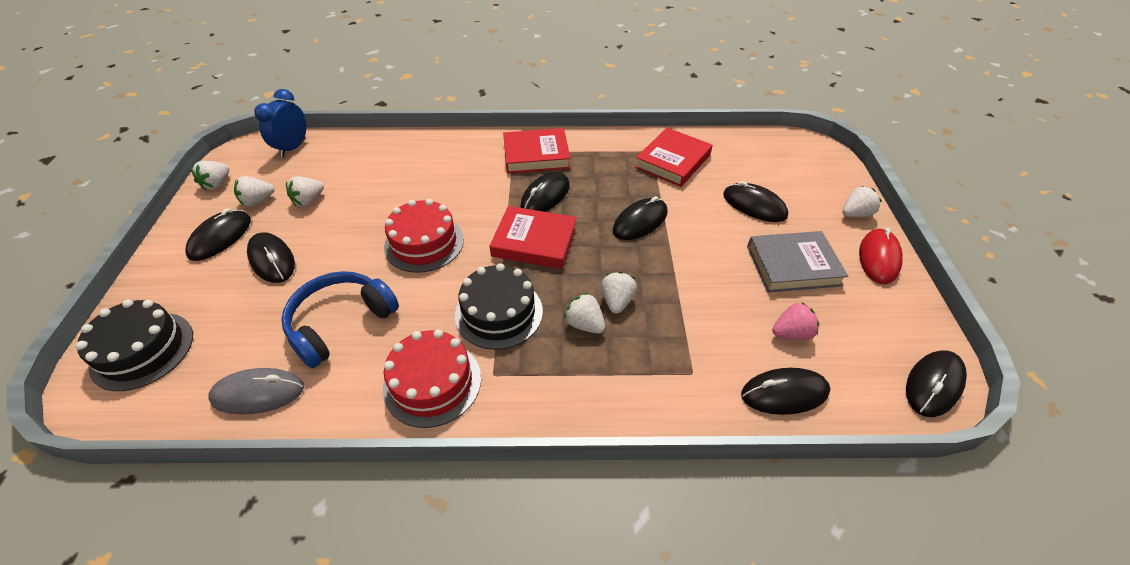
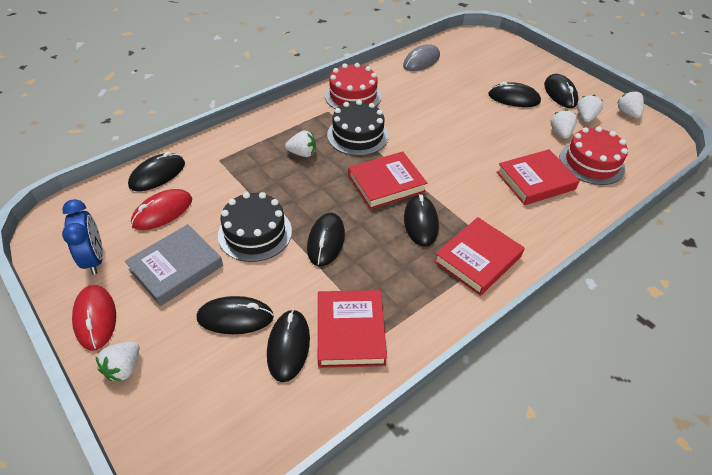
camera: 140 degrees right, 0 degrees up
(142, 350) = (493, 49): black cake -> black cake (255, 233)
(293, 148) = (646, 157): blue clock -> blue clock (95, 259)
(341, 323) = (430, 94): blue headphones -> none
(407, 177) = (535, 181): none -> red book
(424, 243) = (452, 147): red cake -> red cake (591, 163)
(617, 301) = (294, 175): white strawberry -> none
(791, 333) = (162, 212): pink strawberry -> red mouse
(933, 385) = (53, 225): black mouse -> black mouse (288, 346)

